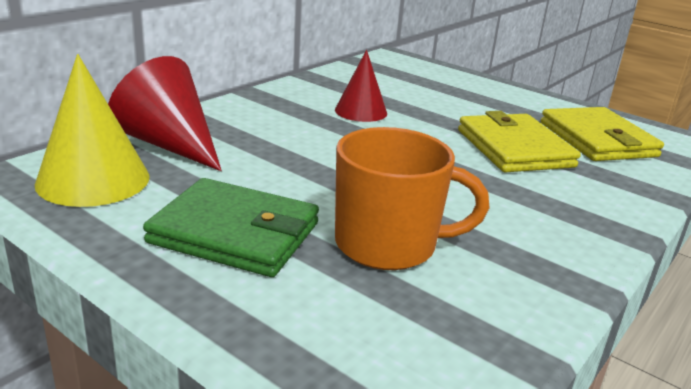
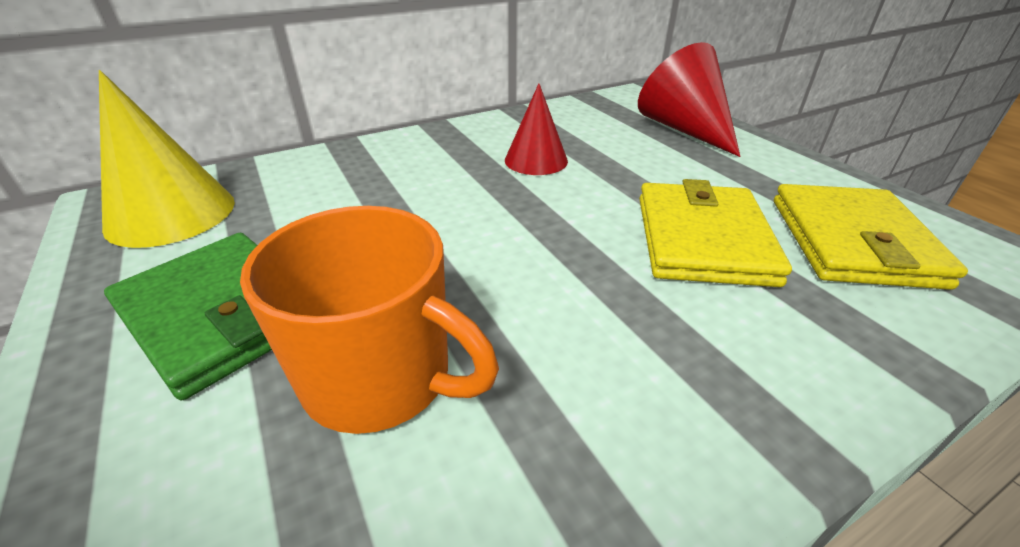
camera: 25 degrees right, 10 degrees up
(169, 144) = (289, 180): red cone -> red cone (684, 129)

